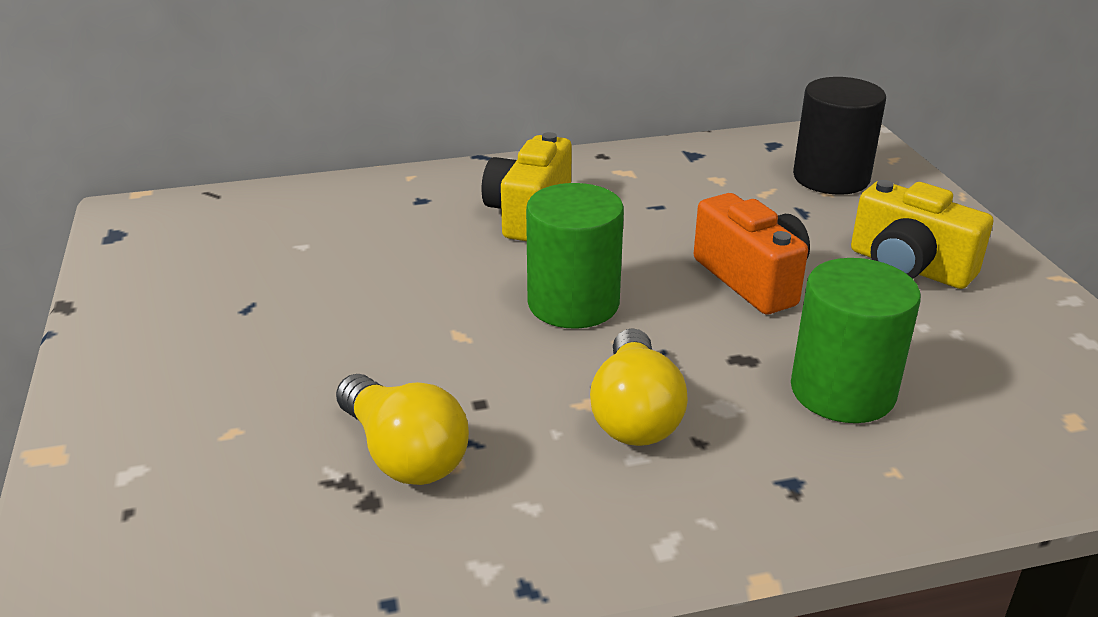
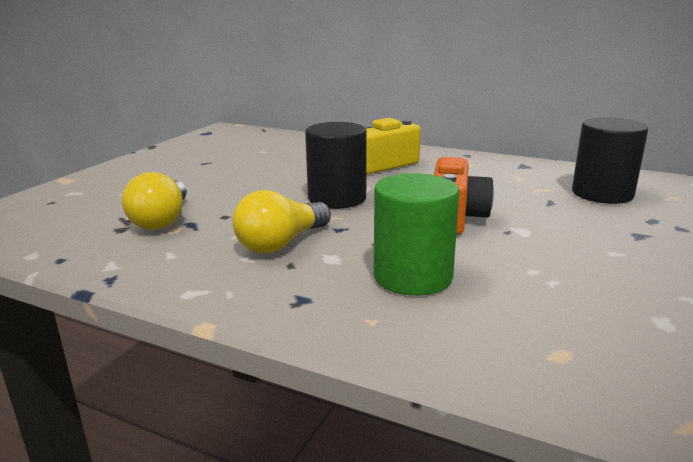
camera: 40 degrees right, 10 degrees down
(573, 303) = (337, 198): green cylinder -> black cylinder
(908, 267) = (579, 243): yellow camera -> none

